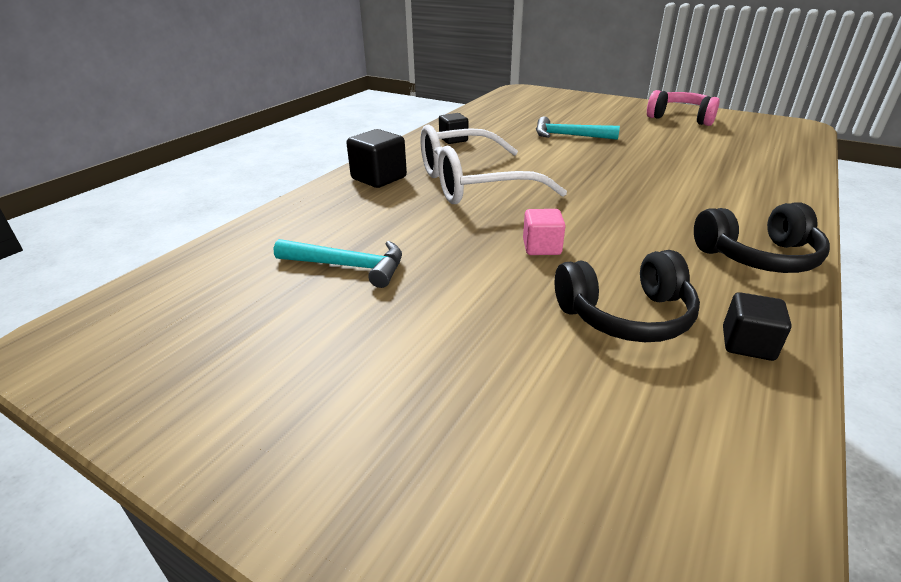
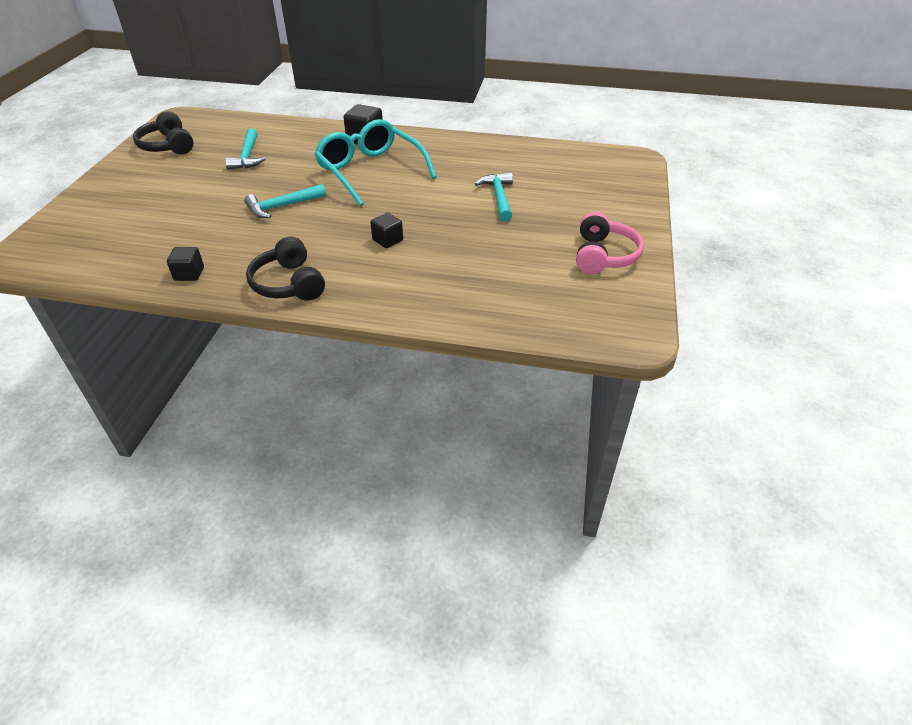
camera: 70 degrees right, 10 degrees up
(453, 140) = (456, 150): black cube -> black cube (387, 240)
(474, 183) = (371, 172): white glasses -> turquoise glasses
(541, 247) = (282, 206): pink cube -> turquoise hammer
(626, 315) = (211, 237): black headphones -> black headphones (167, 146)

